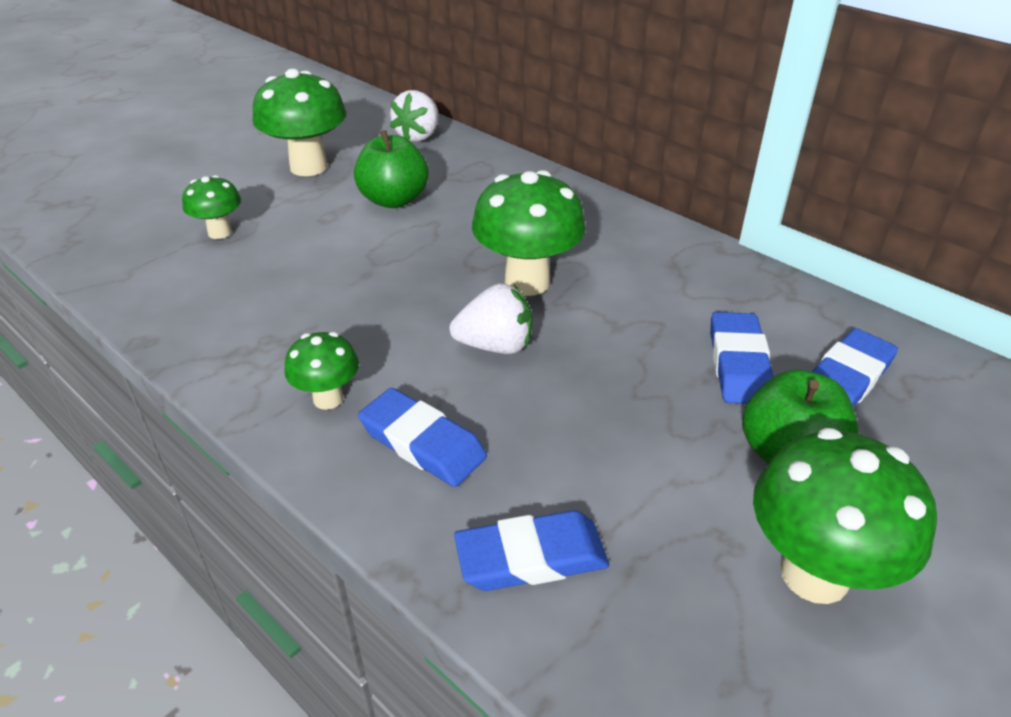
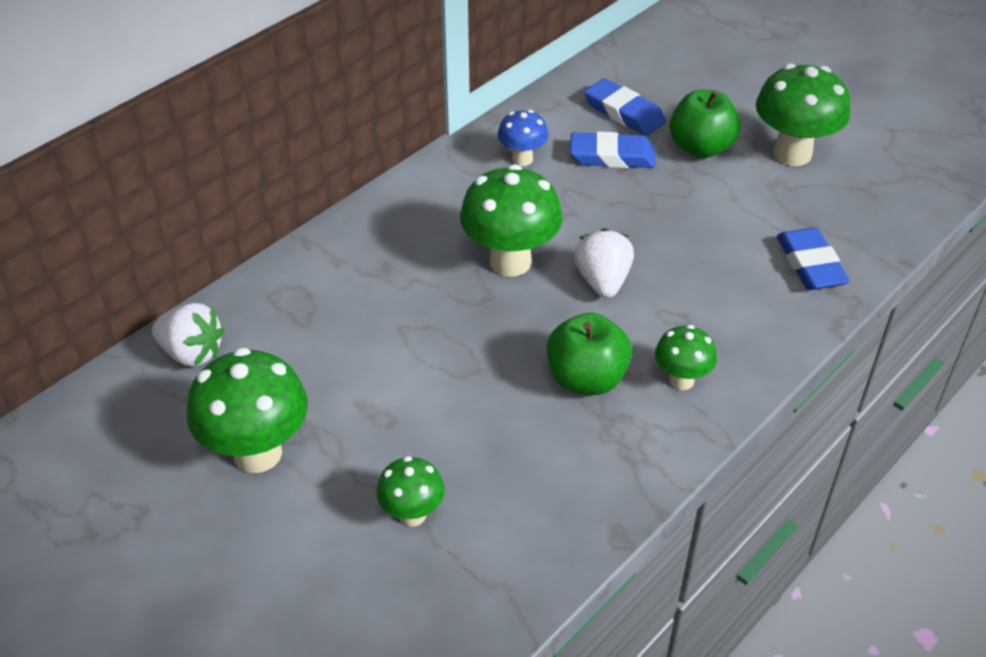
camera: 90 degrees left, 5 degrees up
(394, 200) = (352, 364): green apple -> green apple (586, 379)
(422, 443) = (721, 320): blue eraser -> none
(709, 291) = (522, 159): none -> blue mushroom

